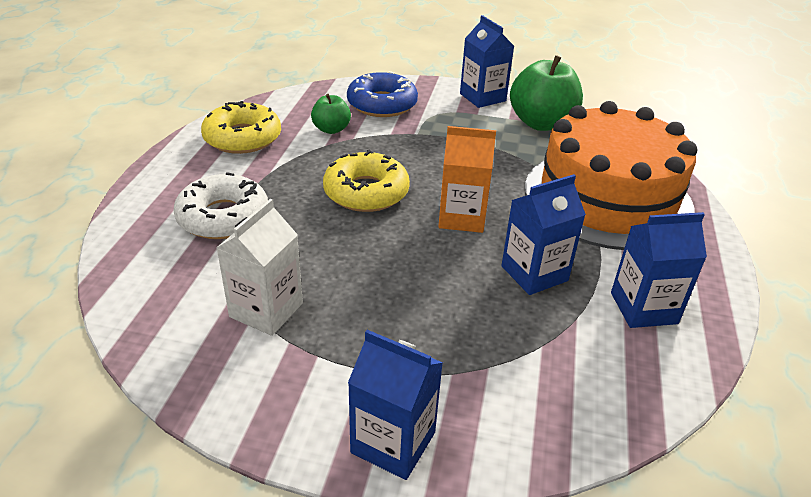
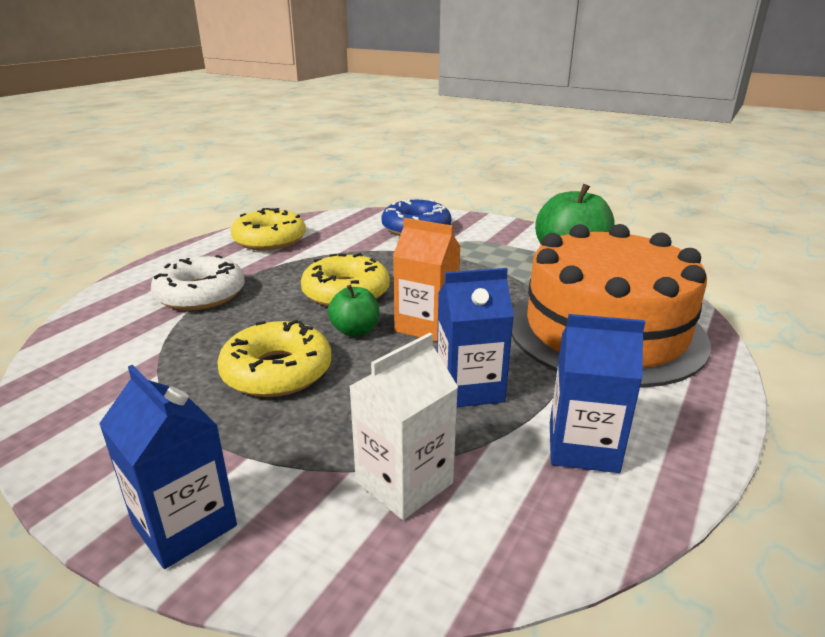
camera: 20 degrees right, 10 degrees down
(266, 310) = (170, 373): white carton -> white carton (404, 482)
(331, 129) = (353, 242): green apple -> green apple (355, 331)
(364, 289) = (277, 371): none -> yellow donut
(482, 97) = (521, 232): blue carton -> none

